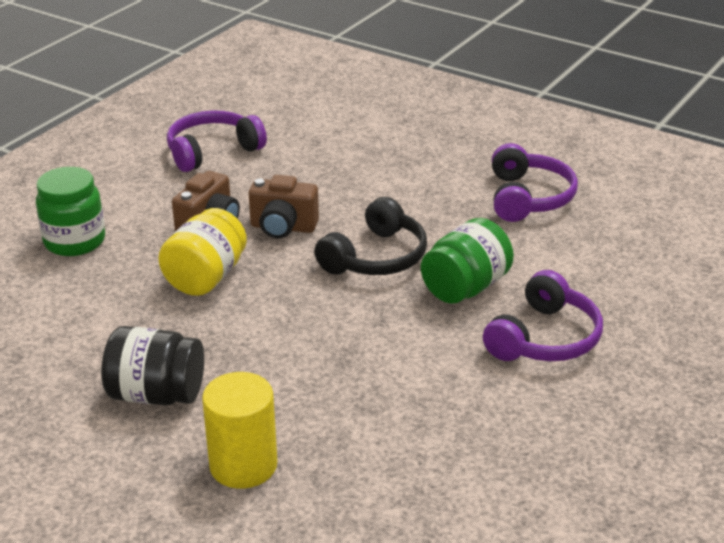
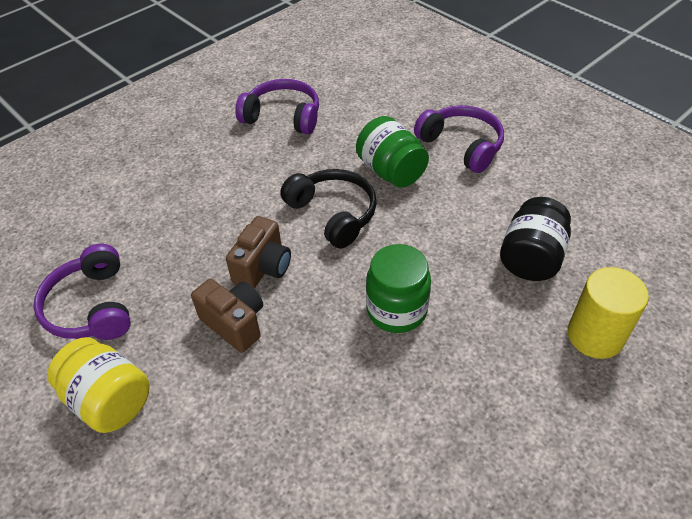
camera: 75 degrees left, 15 degrees up
(75, 241) = (215, 452): green jar -> green jar (396, 310)
(156, 395) = (499, 390): black jar -> black jar (531, 258)
(206, 277) = (325, 335): yellow jar -> yellow jar (109, 400)

